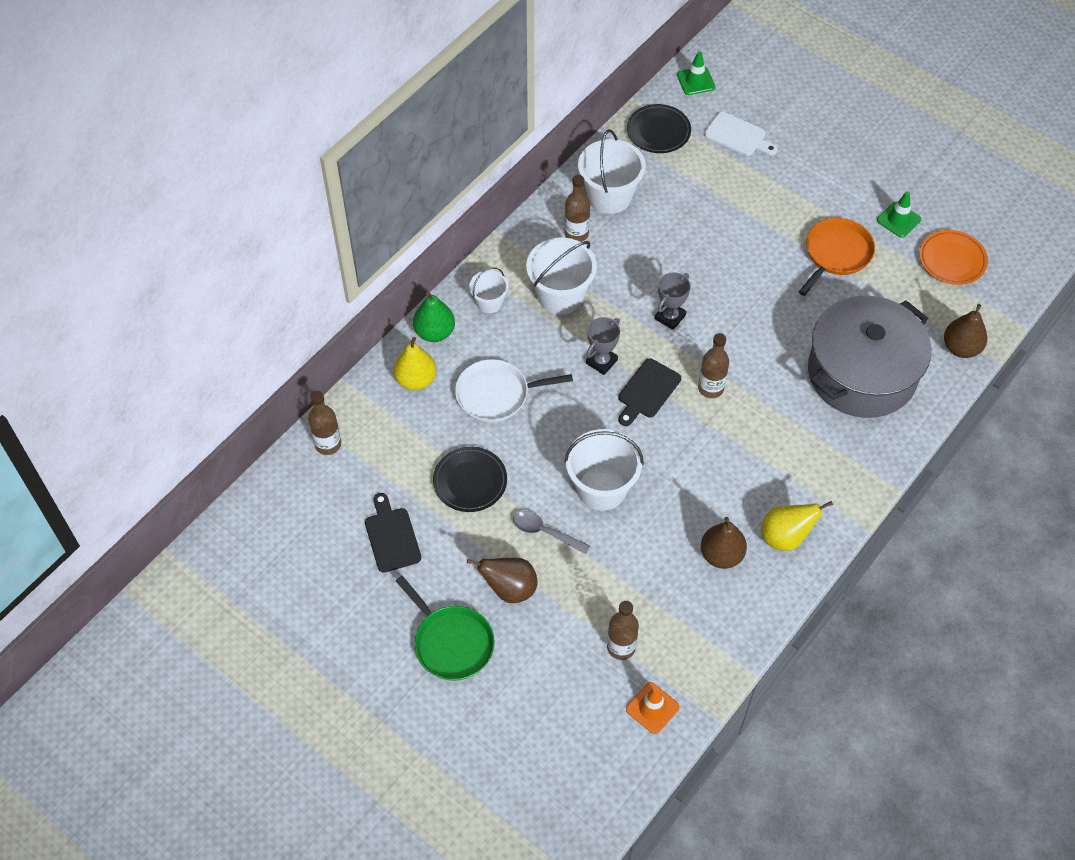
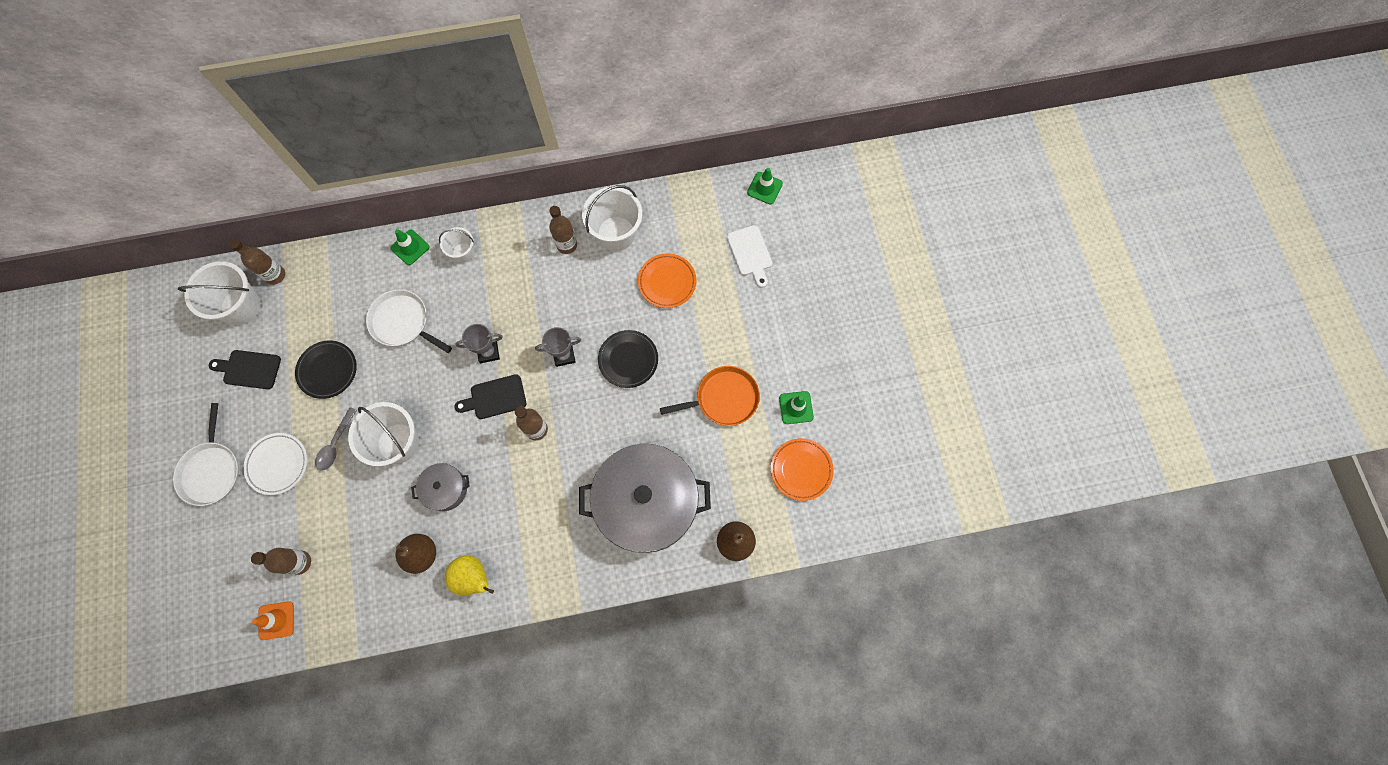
camera: 40 degrees right, 15 degrees up
(391, 536) = (249, 369): black cutting board -> black cutting board turned 105 degrees counterclockwise
(416, 380) = (366, 272): yellow pear -> none
(434, 332) = (410, 247): green pear -> green traffic cone
(451, 642) = (211, 470): green pan -> white pan
(510, 589) = (278, 464): brown pear -> white plate
(545, 532) = (335, 444): grey spoon -> grey spoon turned 135 degrees counterclockwise
(560, 295) = (511, 283): white bucket -> white bucket (241, 306)
(658, 132) = (698, 209): black plate -> black plate (628, 360)
(685, 491) = (445, 489): none -> grey pot
(694, 203) = (667, 282): none -> orange plate

